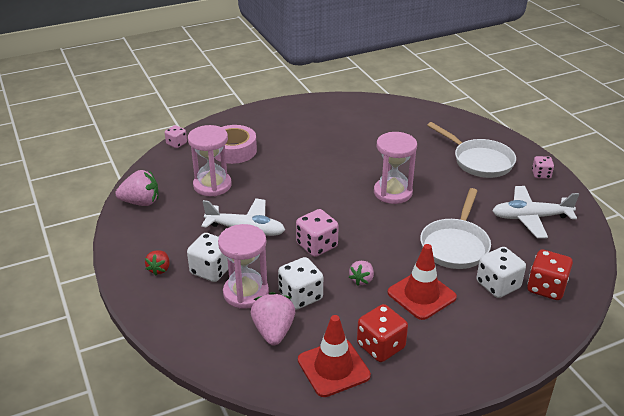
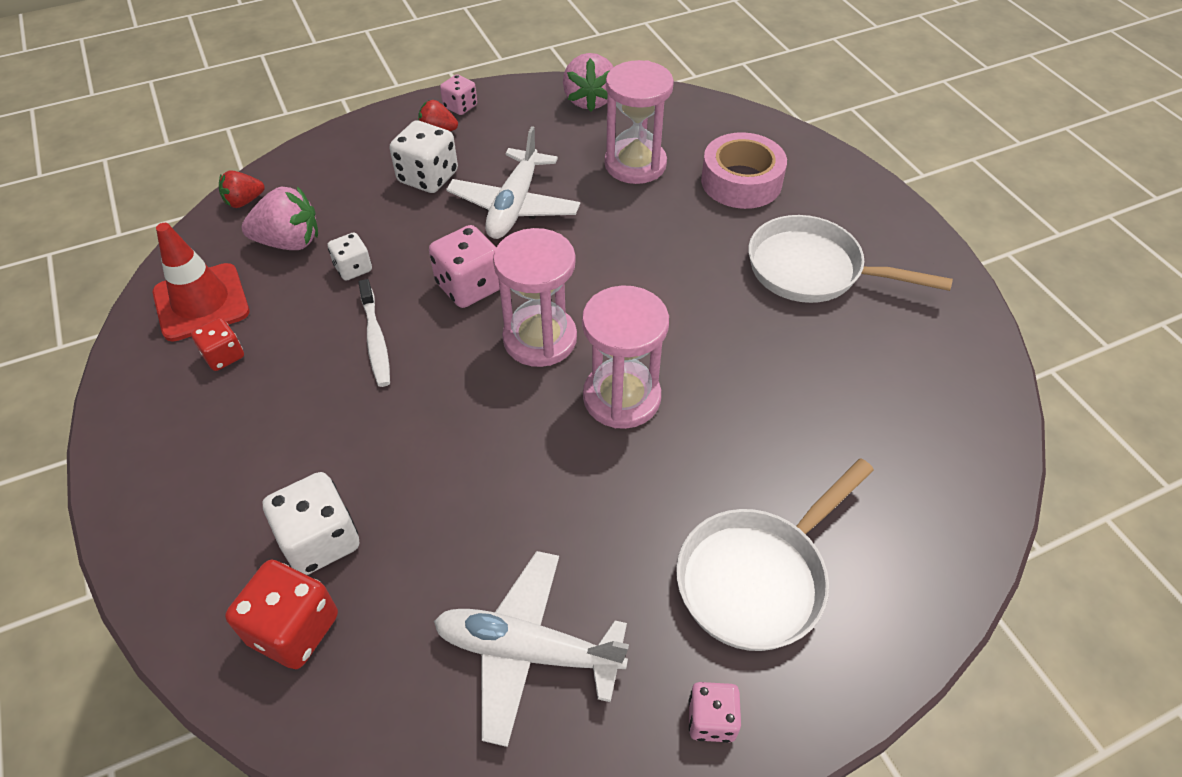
camera: 90 degrees right, 15 degrees up
(176, 144) = (752, 118): pink dice -> pink dice (460, 107)
(226, 364) = (244, 201): none -> red strawberry
(246, 293) = (373, 212): pink hourglass -> pink hourglass (540, 339)
(300, 296) = (353, 268): white dice -> white dice, size x0.60
(362, 280) = (375, 340): pink strawberry -> white toothbrush
(380, 346) = (224, 356): red dice -> red dice, size x0.60
(421, 295) = (322, 417): red traffic cone -> none
(455, 245) = (447, 485): white pan -> white pan (813, 270)
(531, 218) = (528, 651): white plane -> white plane turned 75 degrees counterclockwise

